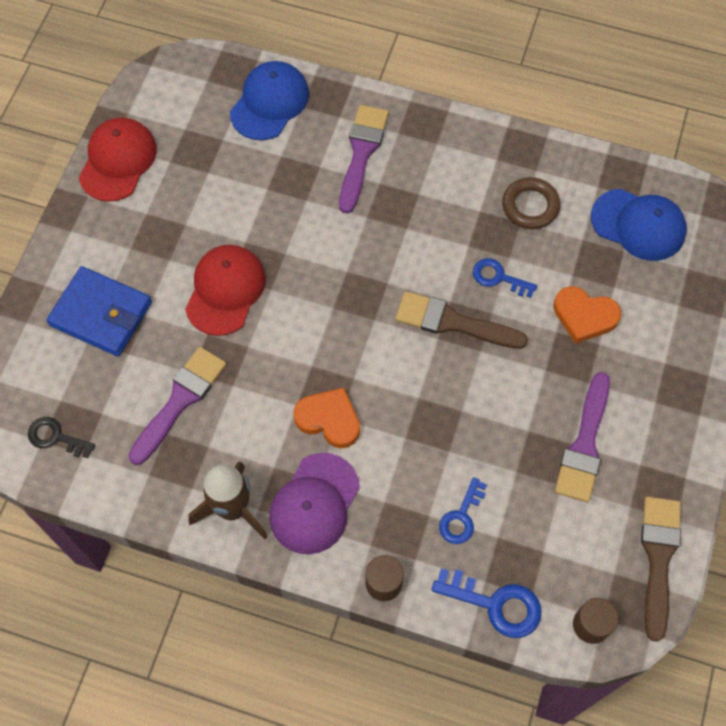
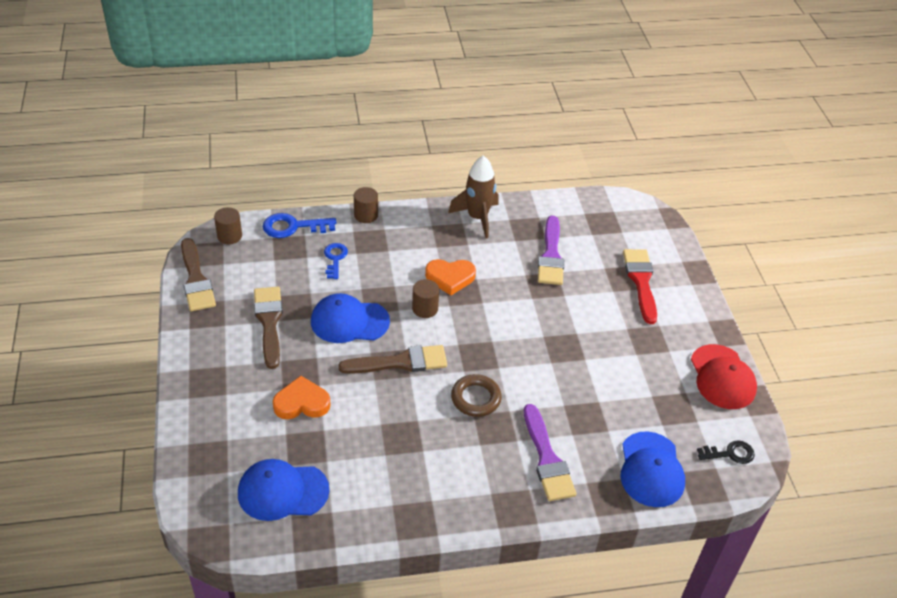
camera: 150 degrees right, 20 degrees down
(55, 437) = (607, 215): black key -> black key (730, 453)
(101, 314) = (641, 281): blue wallet -> red brush
(225, 291) = (573, 323): red cap -> none
(314, 504) = (430, 235): purple cap -> none
(386, 385) = (425, 308): none -> brown cylinder
(486, 405) = (349, 321): none -> blue cap
(498, 277) = (382, 405): blue key -> none
(530, 206) = (383, 470): brown ring -> brown ring (476, 398)
(584, 444) = (269, 322): purple brush -> brown brush

